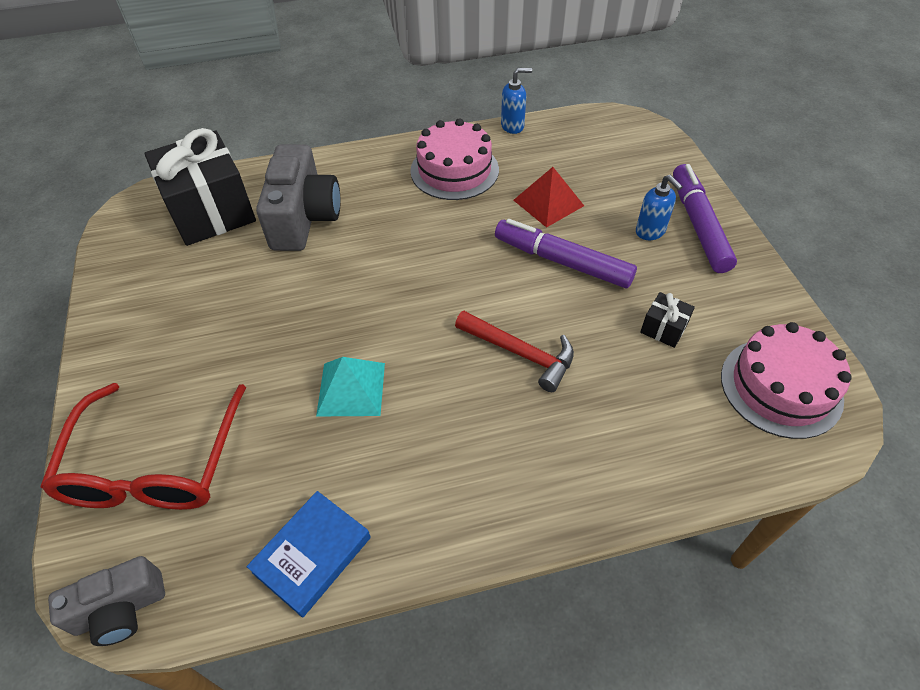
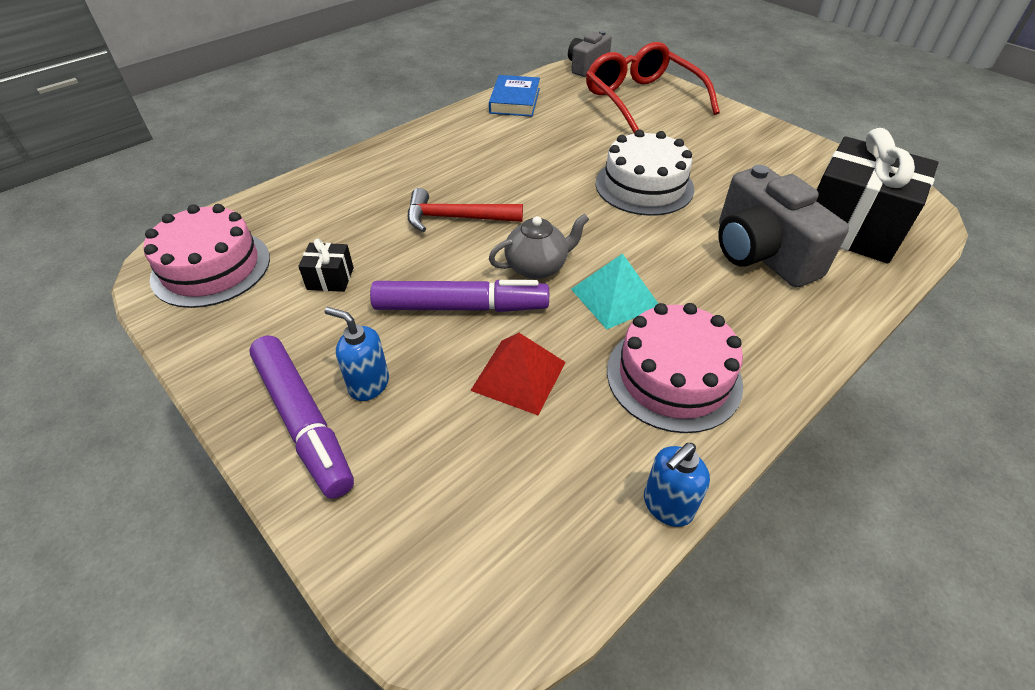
camera: 150 degrees right, 5 degrees down
(313, 318) = (644, 186): none -> white cake
(351, 389) = (567, 160): turquoise pyramid -> turquoise pyramid (615, 297)
(481, 272) = (537, 267): none -> grey teapot

